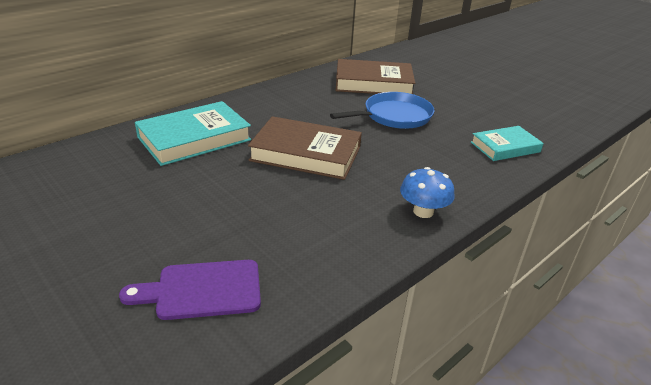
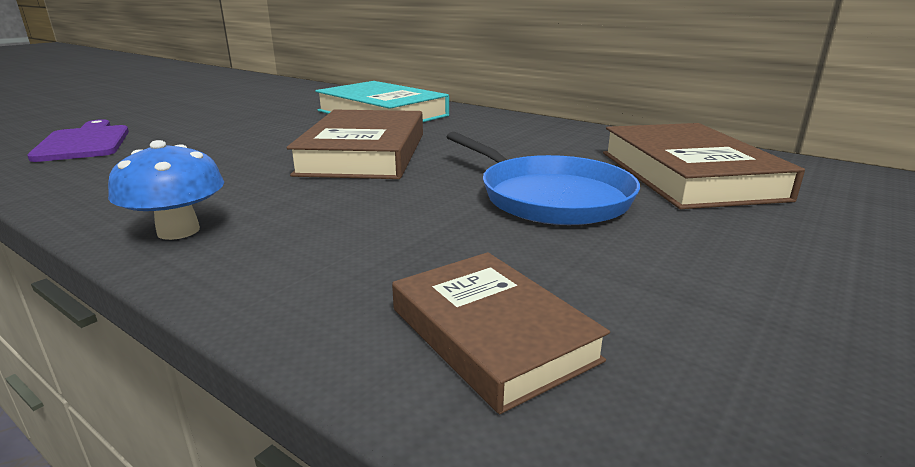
camera: 80 degrees right, 10 degrees down
(505, 147) = (491, 334): turquoise book -> brown book

